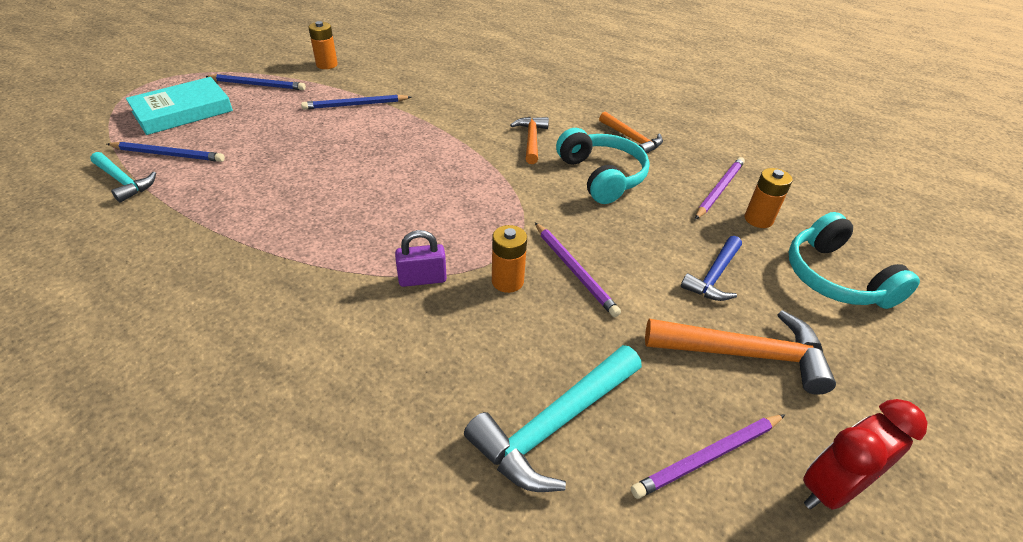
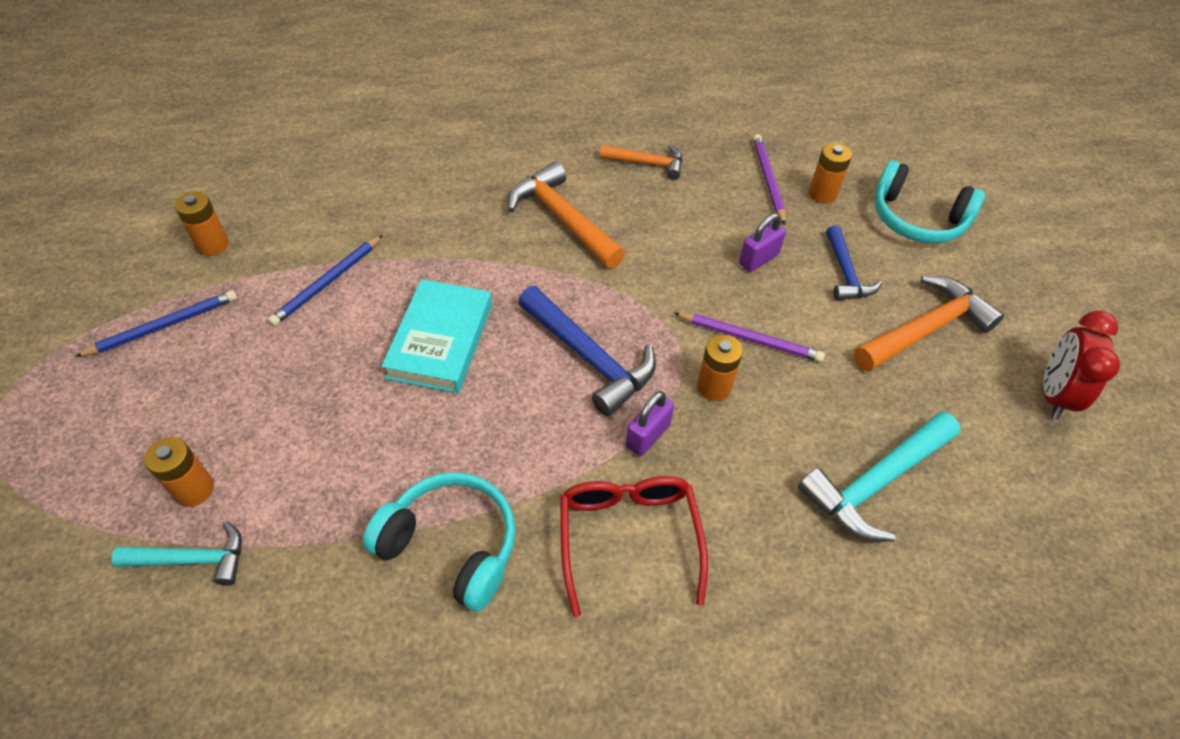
camera: 40 degrees left, 10 degrees up
(168, 154) = (194, 489): blue pencil -> orange battery
(183, 111) = (119, 424): turquoise book -> turquoise book (441, 341)
(330, 324) = (628, 537): none -> red glasses
(446, 216) = (589, 357): none -> blue hammer
(531, 140) = (563, 219): orange hammer -> orange hammer, size x1.61
(554, 424) = (876, 482): turquoise hammer -> turquoise hammer turned 45 degrees clockwise
(601, 176) = (667, 224): turquoise headphones -> turquoise headphones (451, 545)
(647, 229) = (758, 259): none -> purple padlock
(708, 457) = (979, 428): purple pencil -> none

